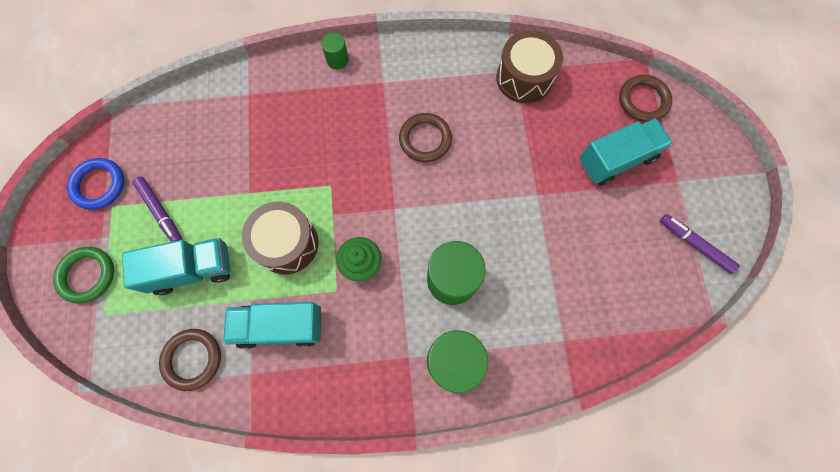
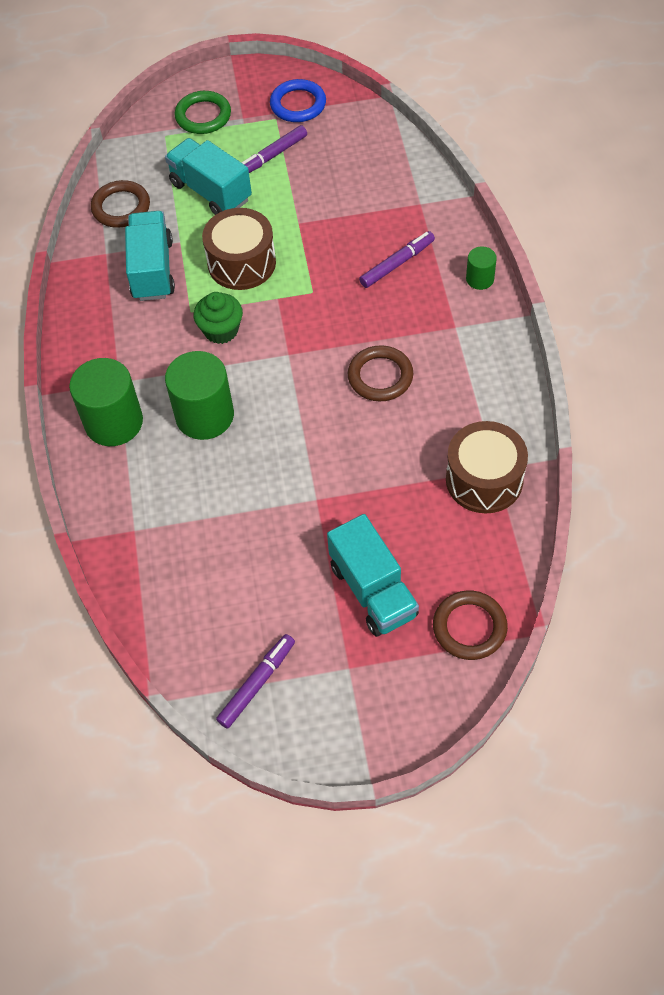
camera: 90 degrees right, 15 degrees down
(192, 269) = (211, 191): turquoise truck -> turquoise truck turned 150 degrees clockwise
(311, 117) = (397, 264): none -> purple marker

